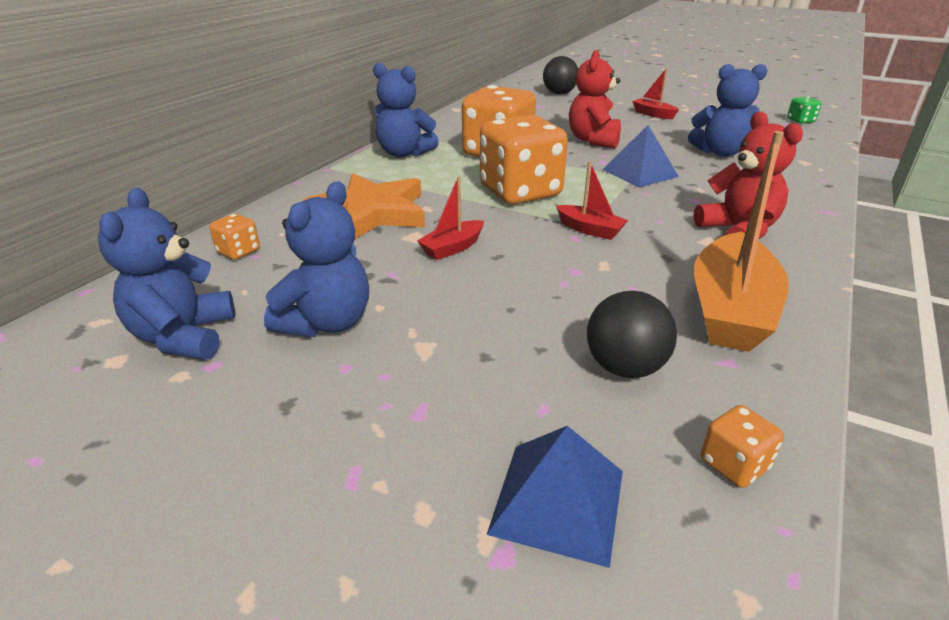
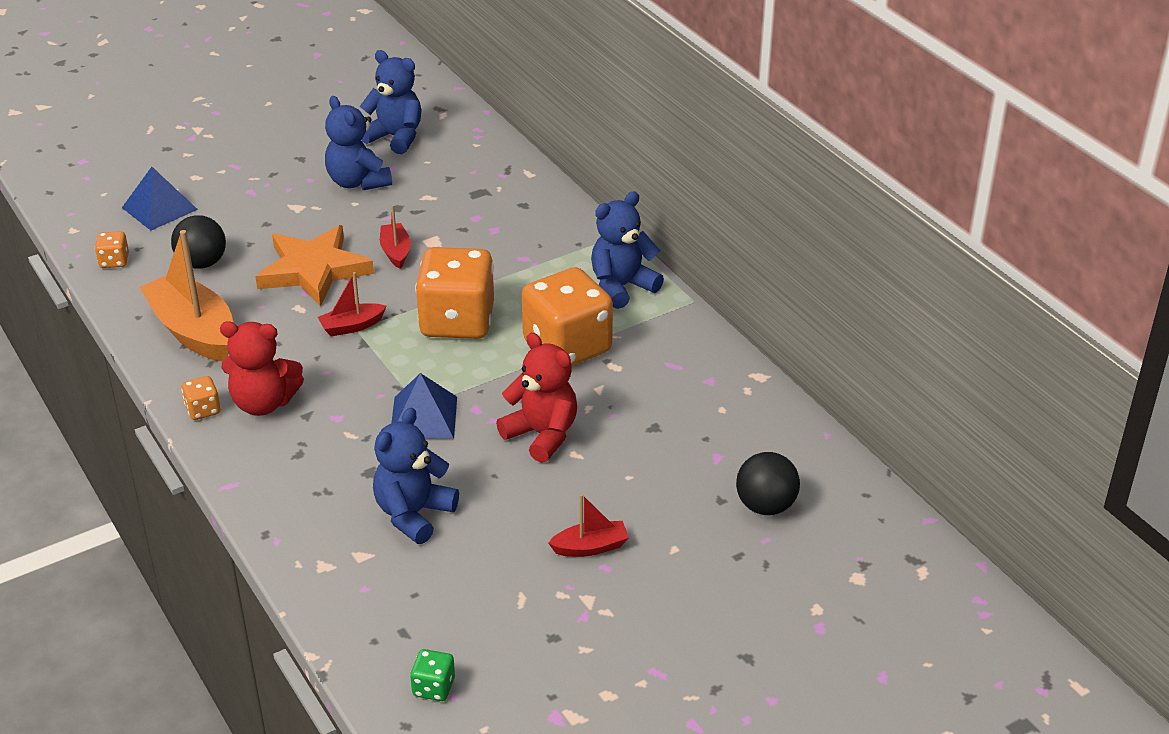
camera: 120 degrees right, 5 degrees up
(238, 251) = (486, 166): orange dice -> orange dice (203, 410)
(370, 213) = (495, 232): orange star -> orange star (314, 270)

